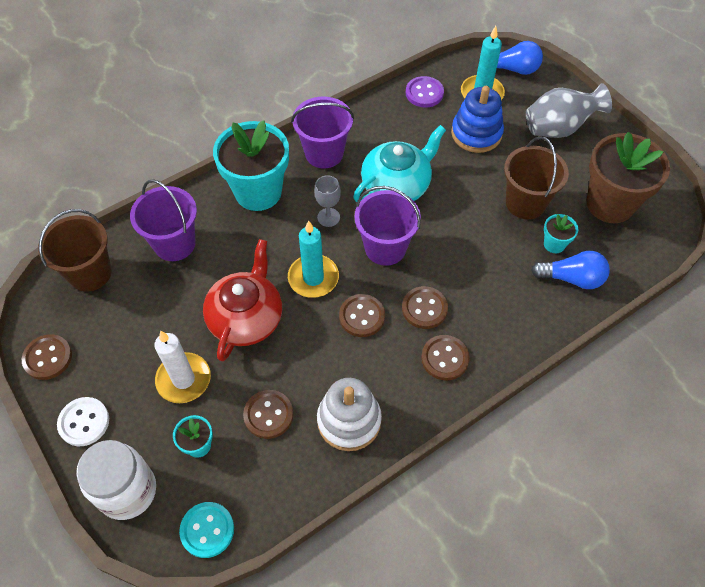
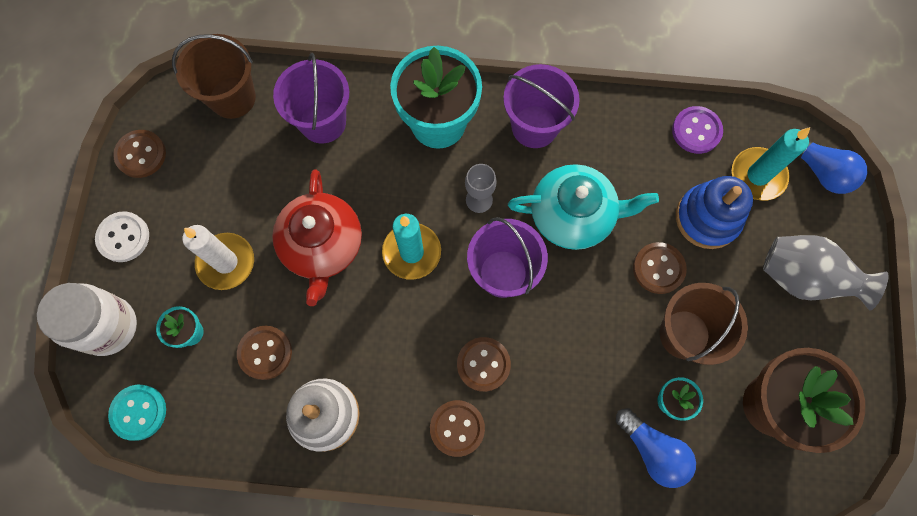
camera: 40 degrees right, 15 degrees up
(246, 318) = (322, 245): red teapot -> red teapot turned 120 degrees clockwise
(362, 316) = (421, 326): brown button -> brown button (658, 268)

